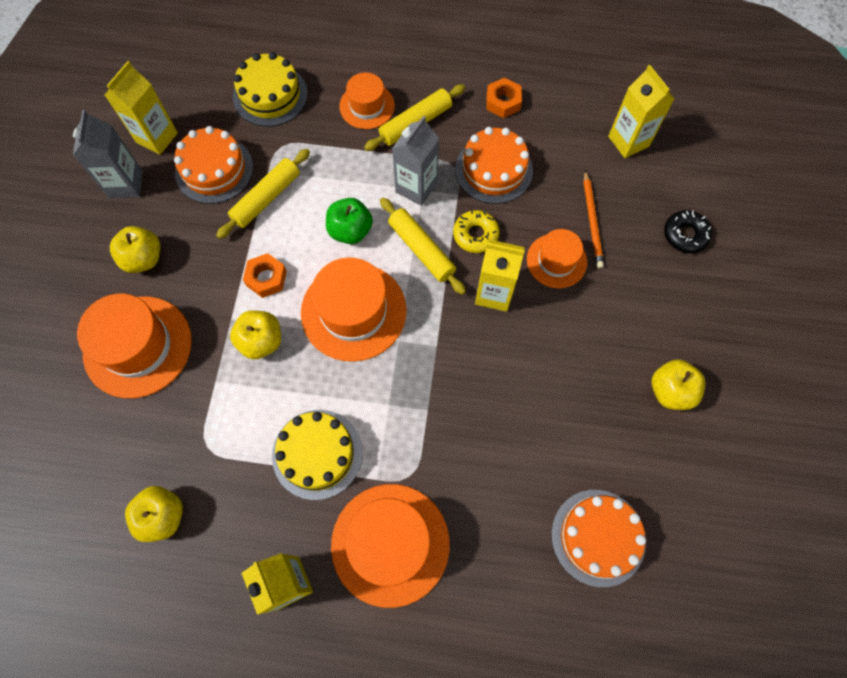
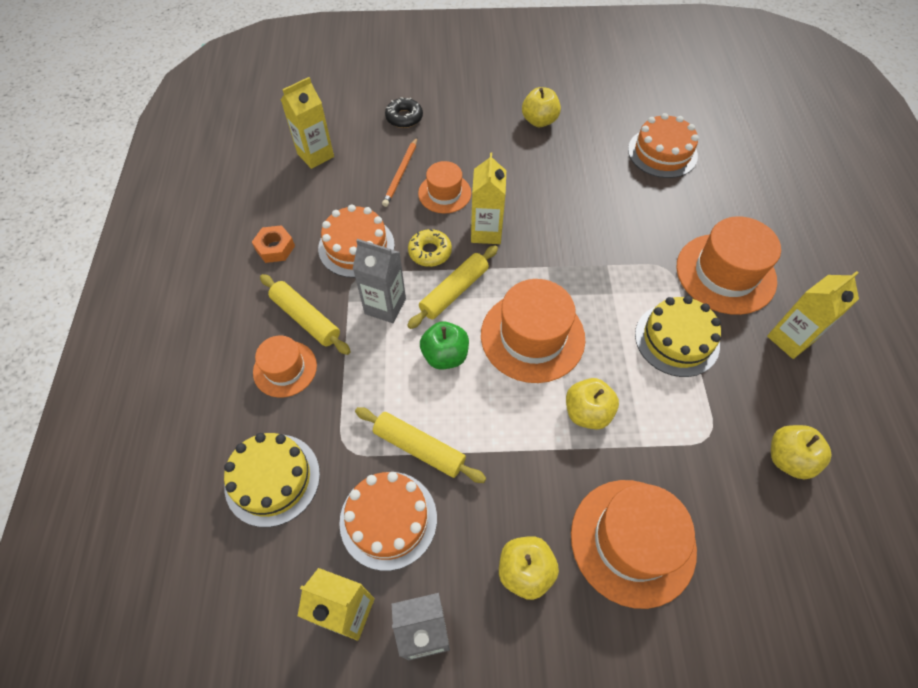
camera: 100 degrees left, 10 degrees down
(266, 278) = (517, 424): orange nut -> none
(592, 221) = (401, 173): orange pencil -> orange pencil turned 120 degrees clockwise

